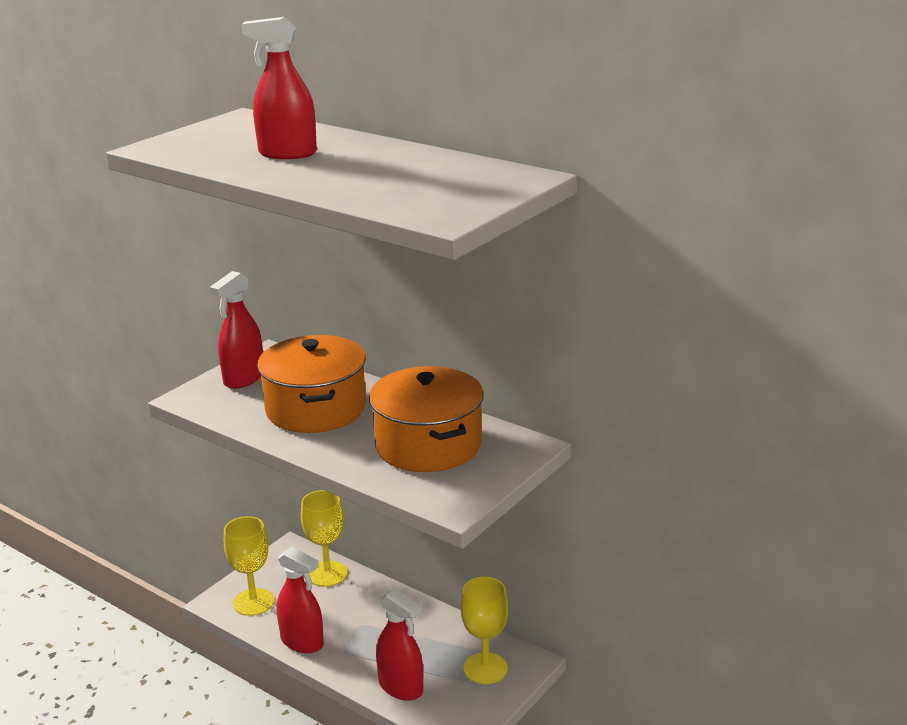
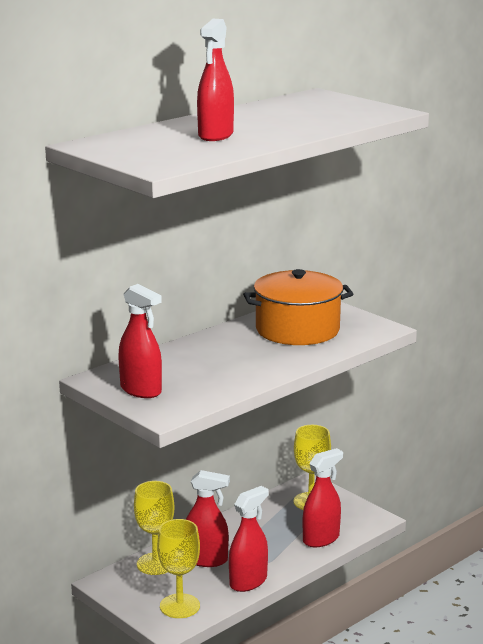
camera: 80 degrees left, 5 degrees down
(316, 409) = (217, 364): orange pot -> none
(340, 606) = (206, 560): none -> red spray bottle

